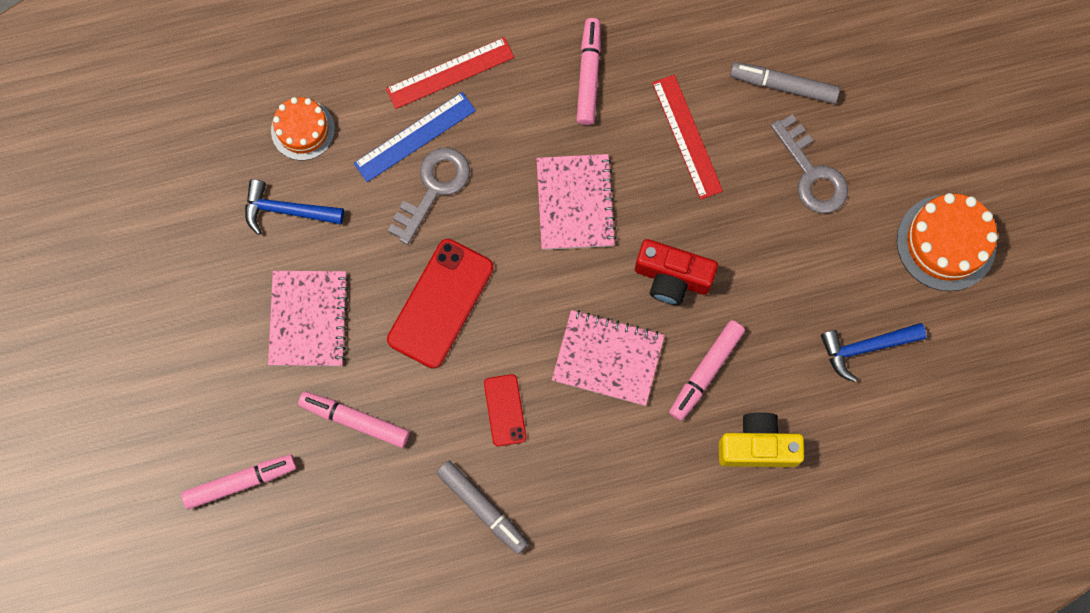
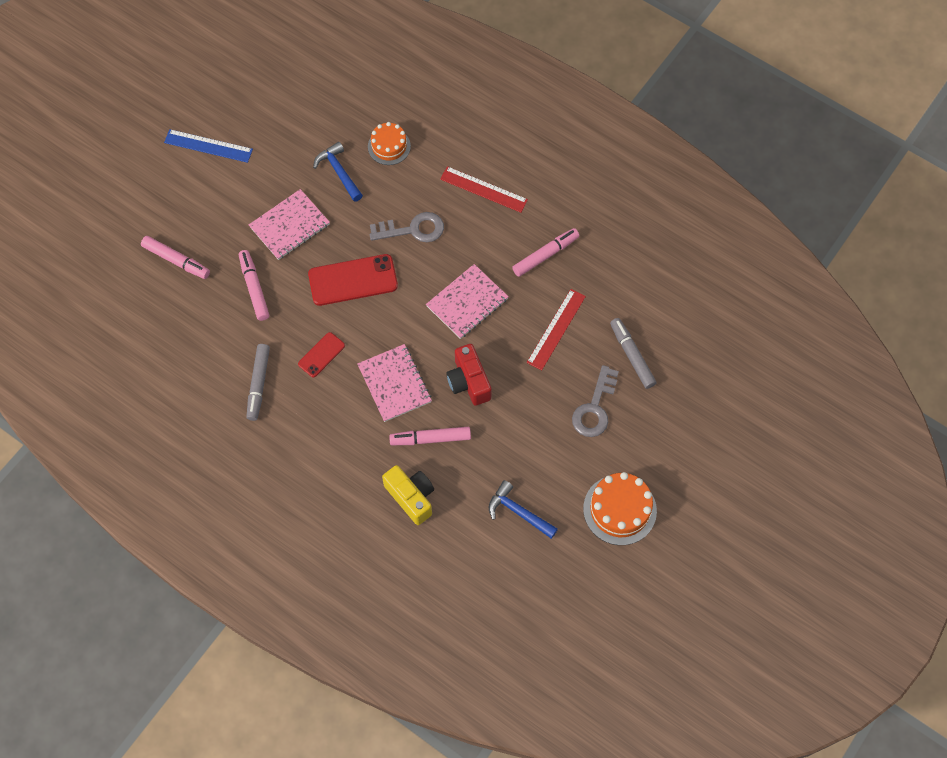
camera: 50 degrees right, 10 degrees down
(414, 136) = (433, 199): blue ruler -> blue ruler (208, 146)

